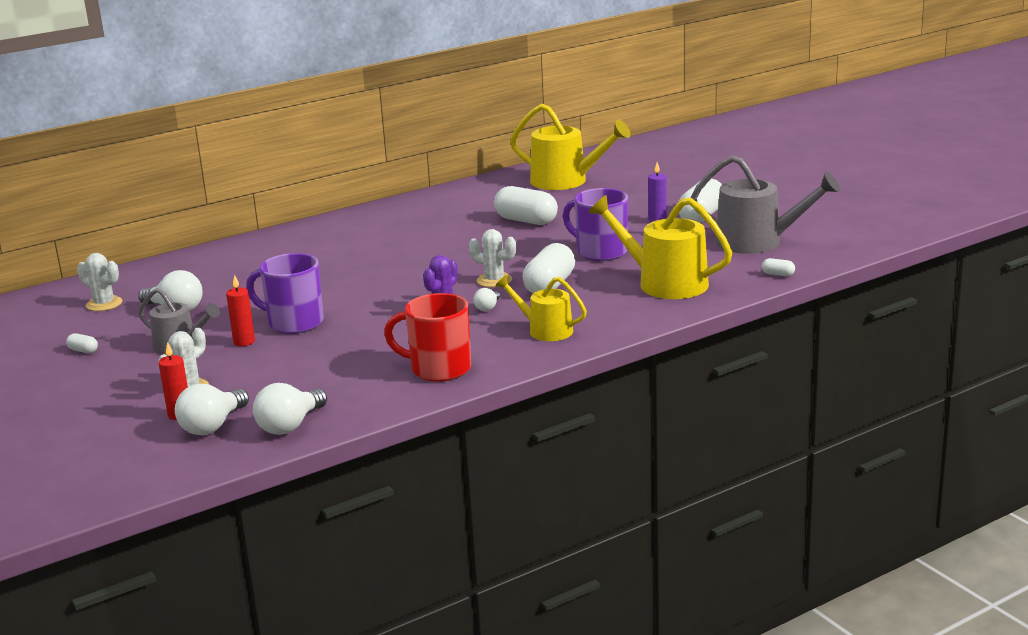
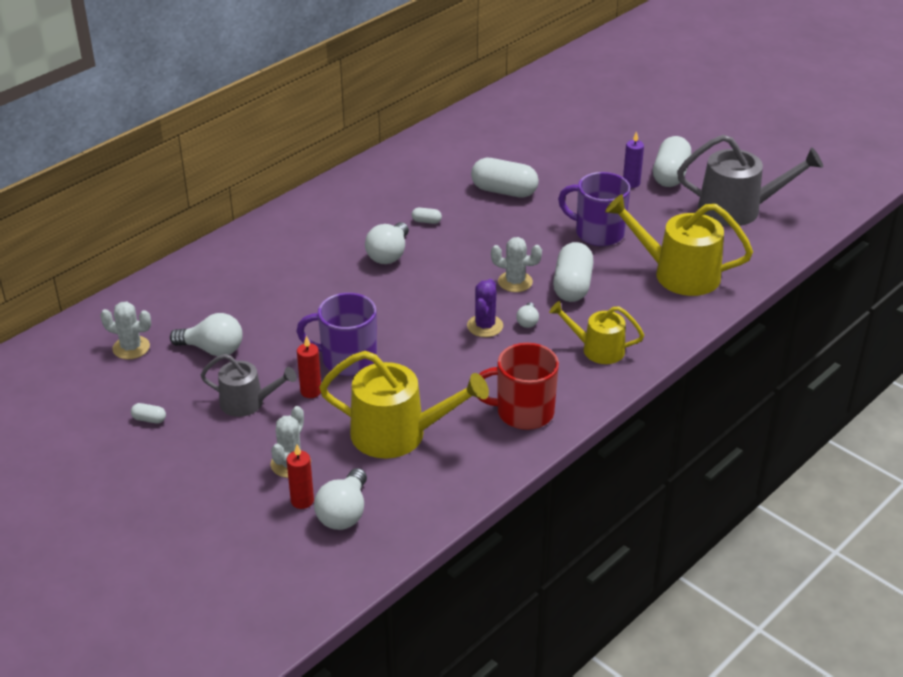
camera: 15 degrees left, 15 degrees up
(290, 426) = (420, 504): white light bulb -> white light bulb (389, 255)
(565, 181) = (515, 128): yellow watering can -> yellow watering can (397, 434)
(778, 274) = (776, 254): white capsule -> white capsule (426, 221)

